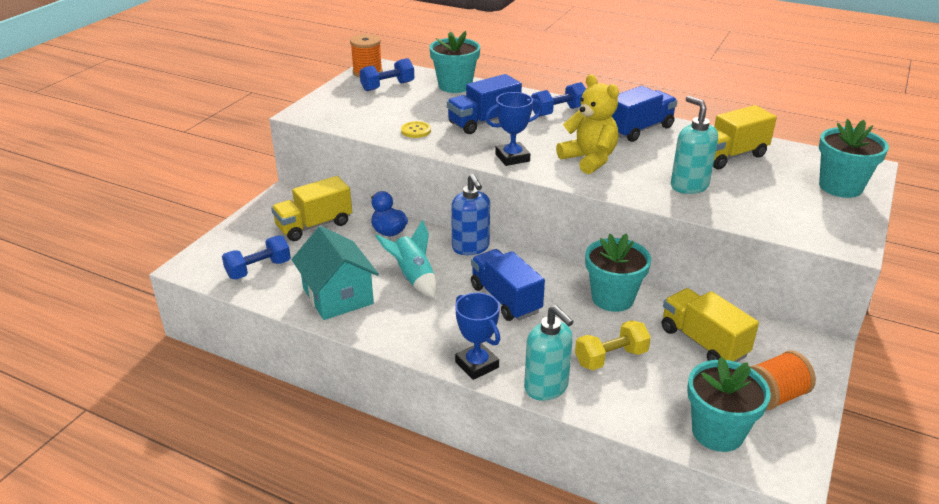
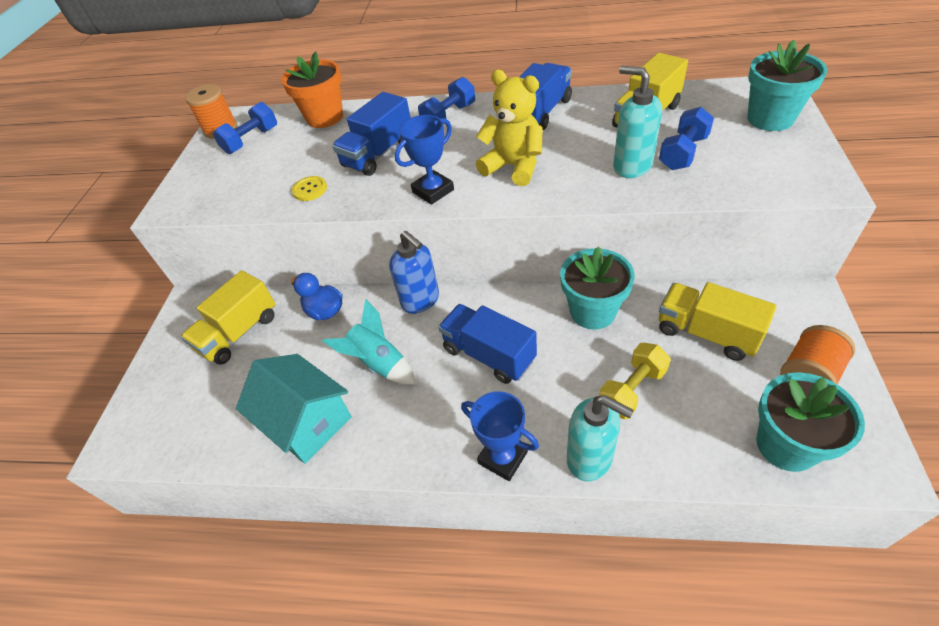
camera: 15 degrees left, 15 degrees up
(258, 269) = (199, 419): blue dumbbell -> blue dumbbell (683, 153)
(455, 86) = (325, 117): turquoise flower pot -> orange flower pot

